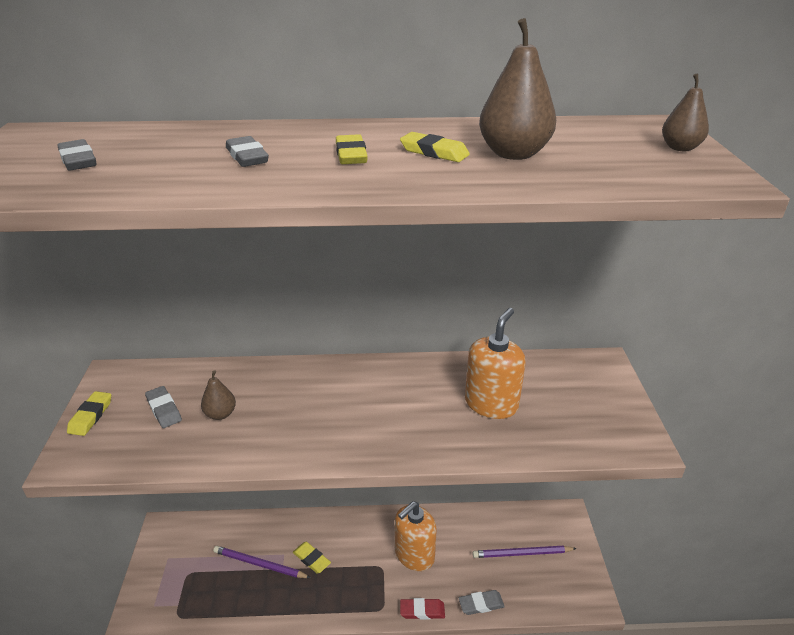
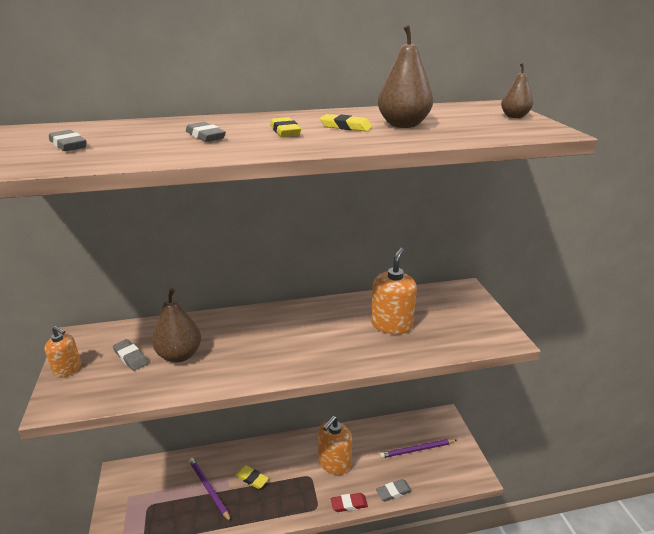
camera: 10 degrees left, 5 degrees down
(91, 416) = (67, 369): yellow eraser -> orange soap dispenser
(220, 414) = (180, 355): brown pear -> brown pear, size x1.70
(259, 564) = (208, 489): purple pencil -> purple pencil turned 45 degrees clockwise

